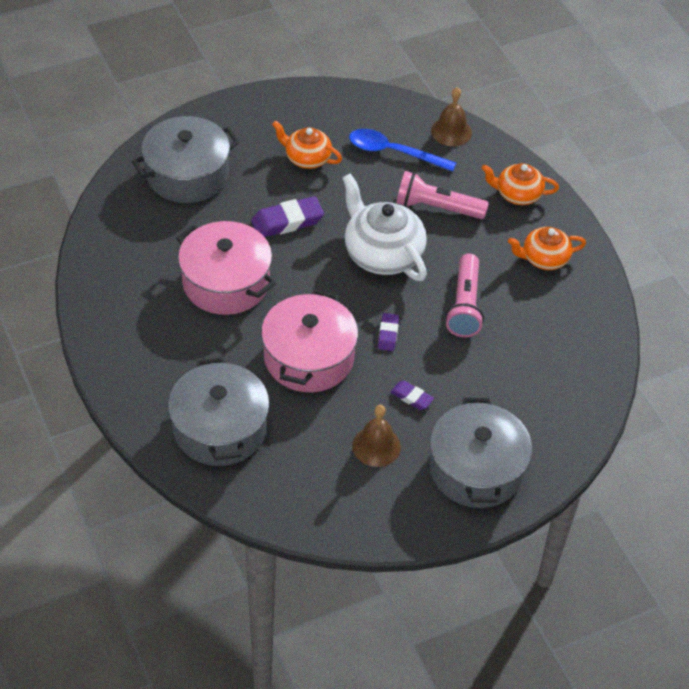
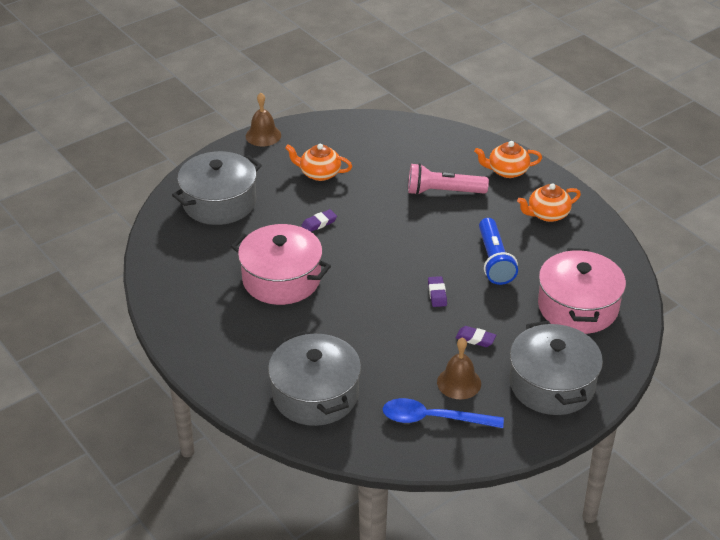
camera: 10 degrees left, 10 degrees down
(287, 221) = (319, 223): purple eraser -> purple eraser, size x0.57
(309, 358) = (375, 324): pink pot -> pink pot (578, 307)
(382, 254) = (409, 234): white teapot -> none
(393, 152) = (392, 157): blue spoon -> blue spoon (433, 419)
(451, 131) = (434, 134): brown bell -> brown bell (263, 135)
(464, 305) = (494, 260): pink flashlight -> blue flashlight

